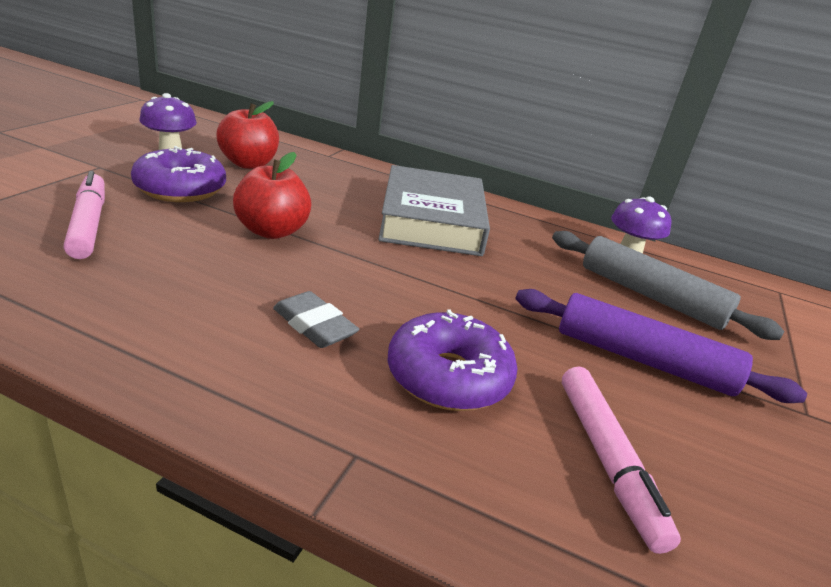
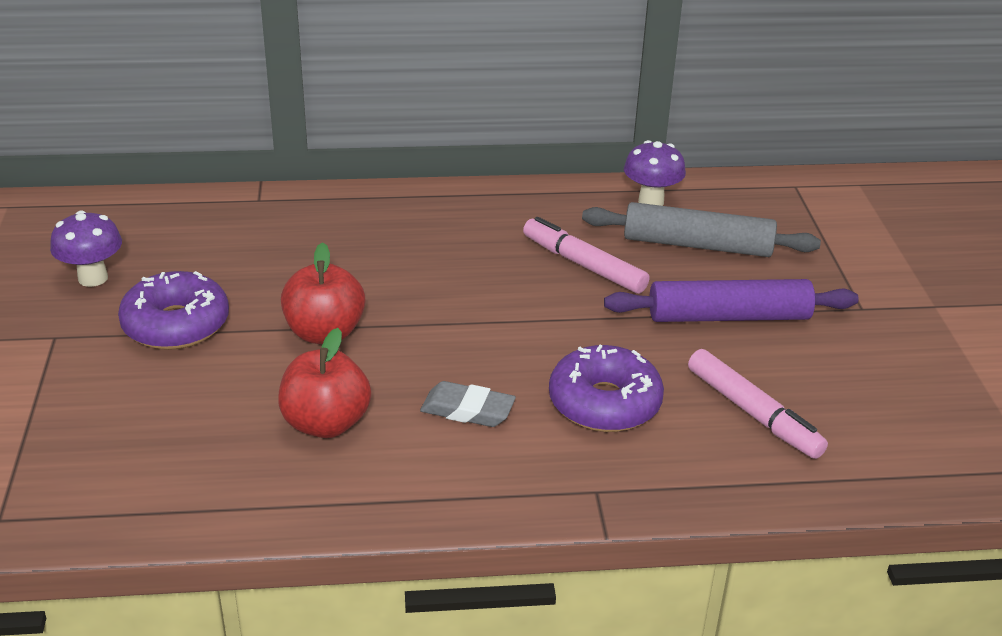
camera: 25 degrees left, 5 degrees up
(88, 224) = (154, 409): pink marker -> pink marker (583, 265)
(249, 164) = (195, 255): red apple -> red apple (326, 423)
(431, 221) = (450, 246): grey book -> none

